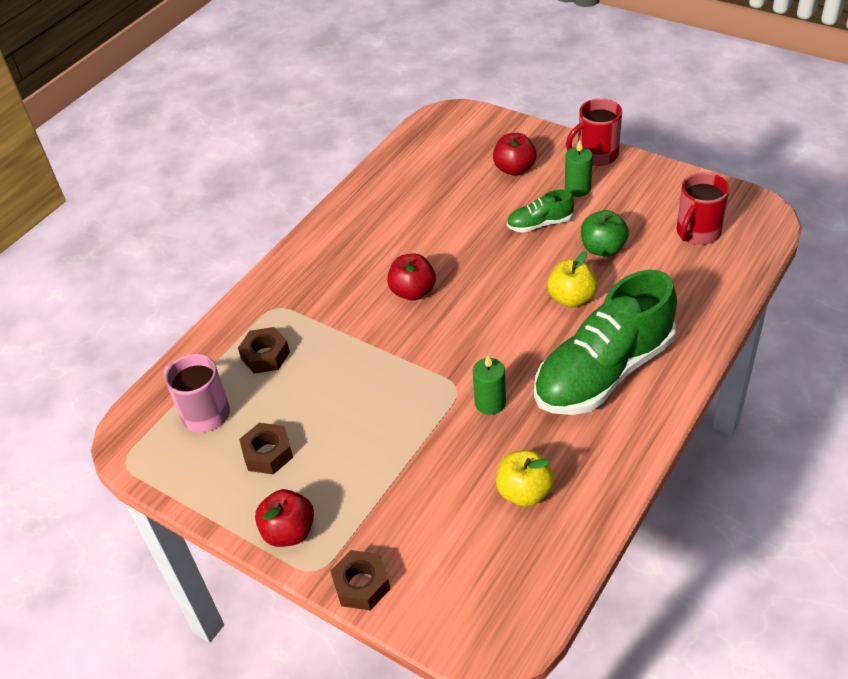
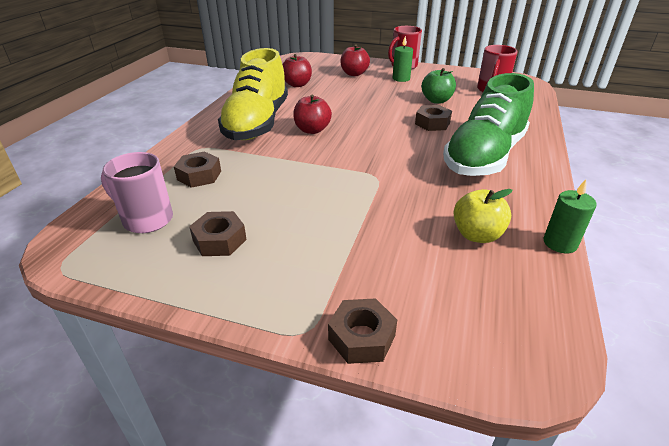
camera: 20 degrees left, 10 degrees down
(289, 532) = (261, 301): red apple -> red apple (297, 85)
(350, 269) = (257, 123): none -> yellow shoe
(490, 403) = (409, 182): green candle -> green candle (560, 243)
(540, 224) = (386, 94): green shoe -> none
(571, 298) = (432, 123): yellow apple -> brown nut

